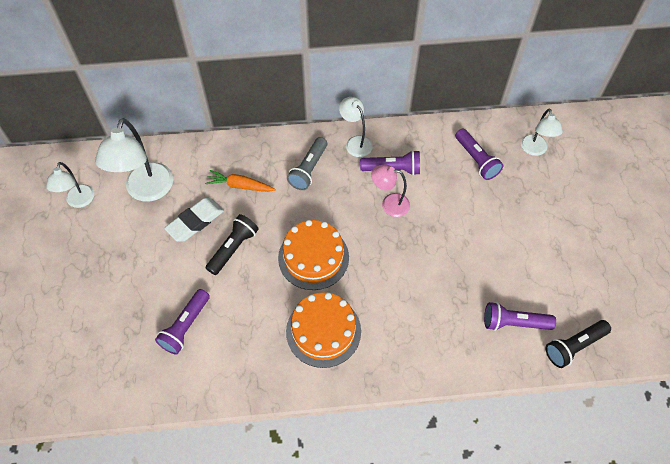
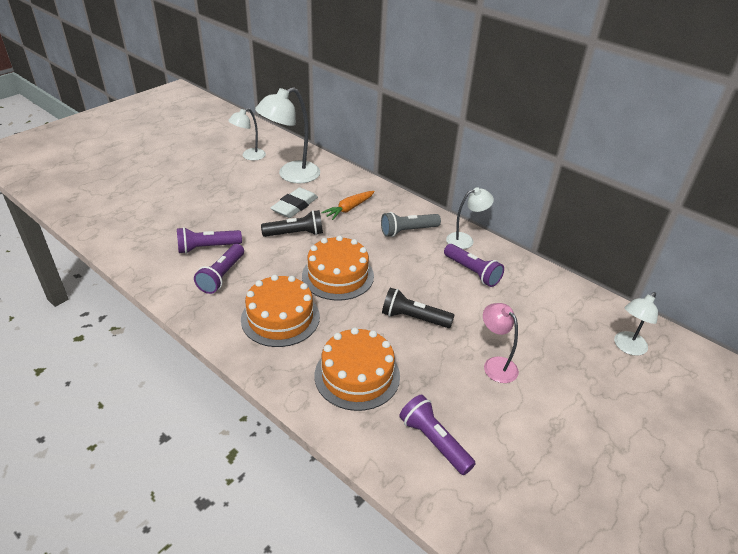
camera: 45 degrees right, 20 degrees down
(195, 222) = (294, 206): white eraser -> white eraser turned 60 degrees counterclockwise
(240, 186) = (349, 209): orange carrot -> orange carrot turned 105 degrees counterclockwise
(355, 142) = (465, 240): white lamp -> white lamp turned 60 degrees clockwise
(389, 204) = (439, 288): pink lamp -> pink lamp (495, 364)
(424, 323) = (357, 375): none -> orange cake
(476, 160) = (556, 315): purple flashlight -> purple flashlight (222, 276)
(574, 346) = (468, 510): black flashlight -> black flashlight (414, 318)

